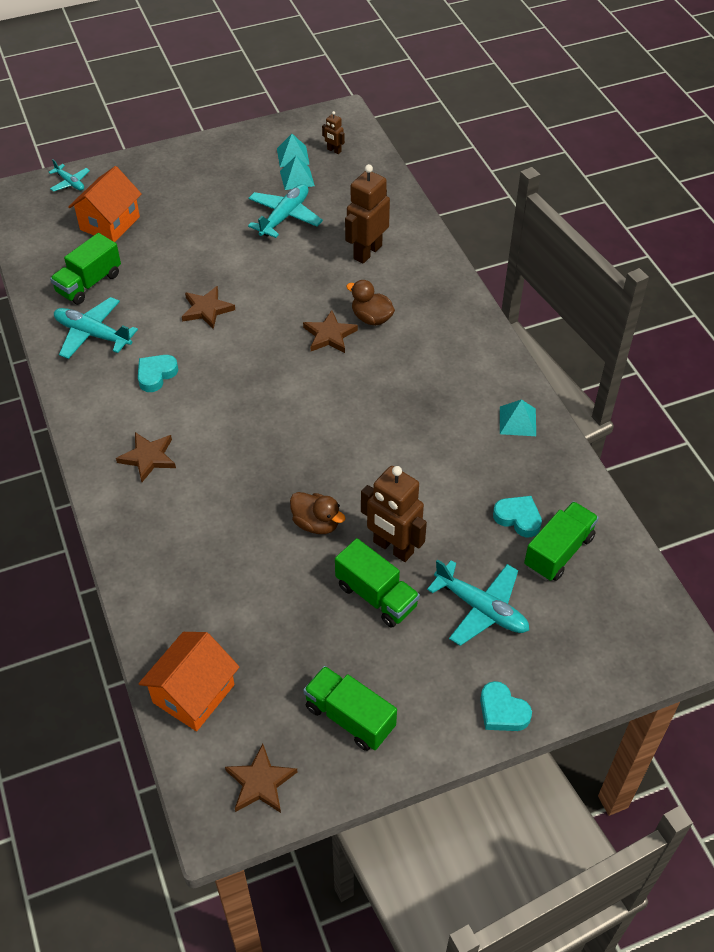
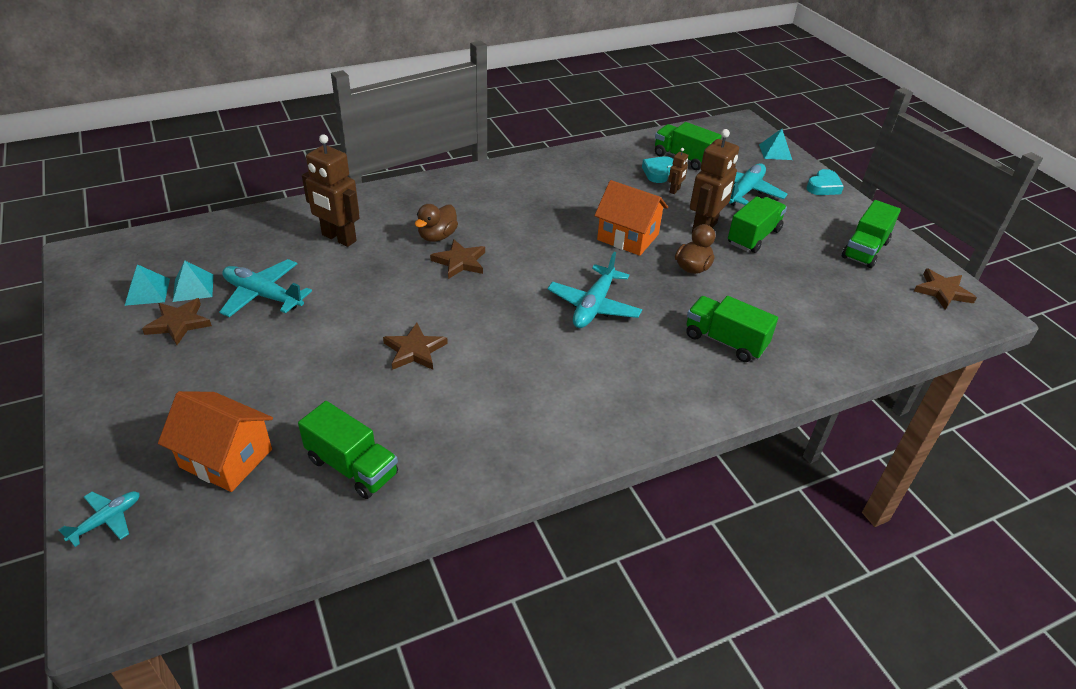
camera: 95 degrees left, 10 degrees down
(93, 334) = (452, 451): turquoise plane -> turquoise plane (593, 306)
(148, 457) = (642, 381): brown star -> brown star (179, 323)
(156, 375) = (520, 385): turquoise heart -> none
(193, 693) = (890, 331): orange house -> orange house (627, 237)
(194, 531) = (725, 341): none -> green truck
(334, 150) = (151, 260): brown robot -> brown robot (675, 190)
(517, 421) = (561, 167): turquoise pyramid -> turquoise pyramid (775, 152)

